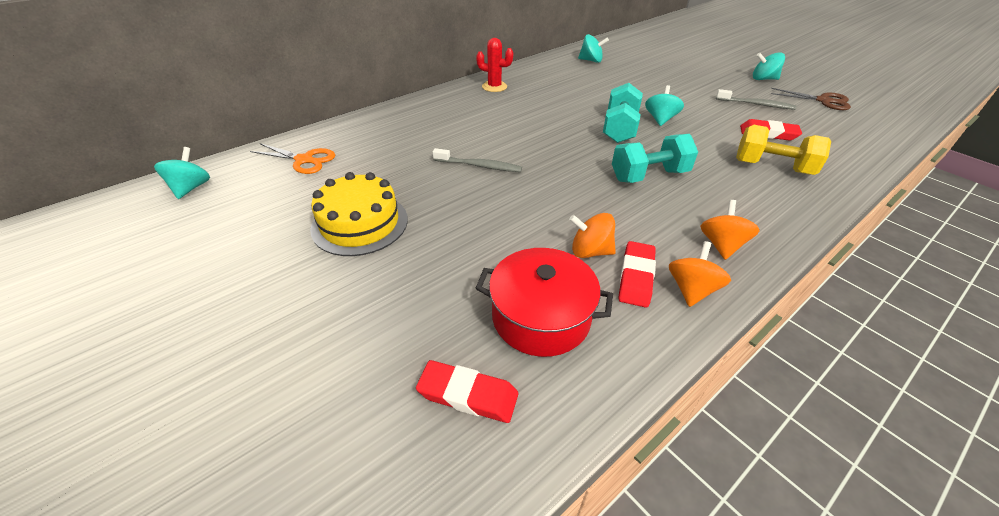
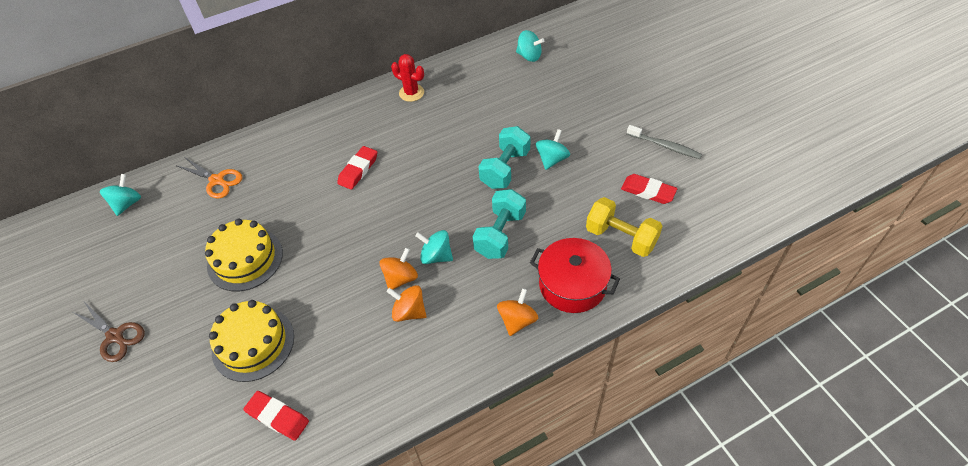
camera: 15 degrees right, 10 degrees up
(399, 308) = (253, 343): none -> yellow cake
(479, 166) = (358, 204): grey toothbrush -> none
(541, 317) = (347, 366): red pot -> red pot (572, 285)
(636, 277) = (432, 341): red eraser -> red eraser (358, 170)
(649, 175) = (500, 234): turquoise dumbbell -> turquoise dumbbell turned 60 degrees counterclockwise
(691, 289) = (468, 359): orange spinning top -> orange spinning top (400, 278)
(763, 79) = (701, 104): turquoise spinning top -> turquoise spinning top (436, 256)
(823, 101) = (743, 147): brown scissors -> brown scissors (115, 336)

